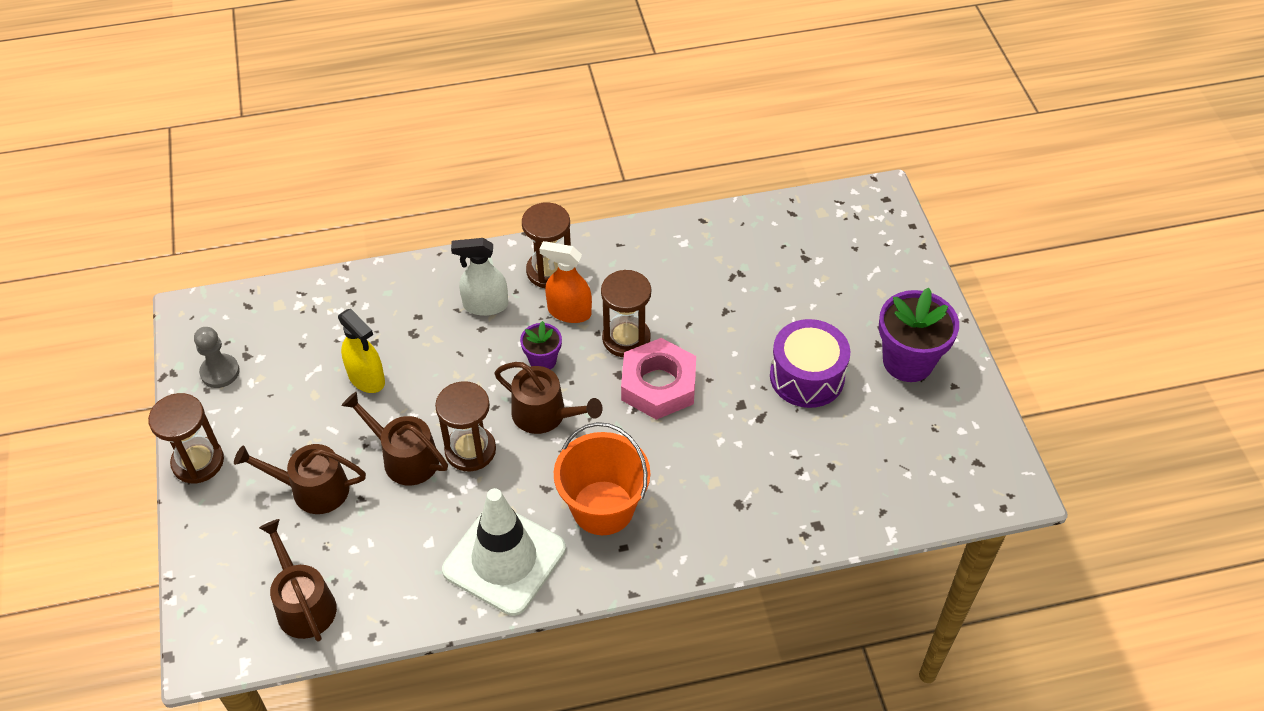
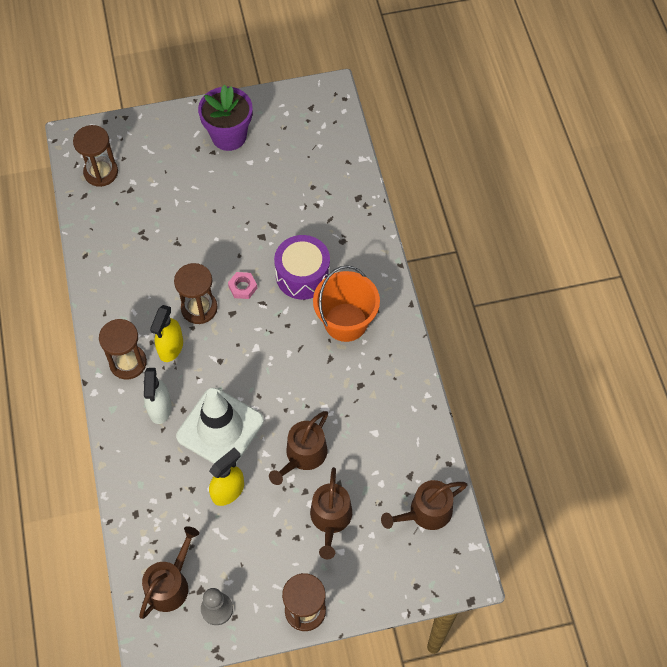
camera: 90 degrees left, 10 degrees up
(470, 450) = (297, 410): brown hourglass -> brown hourglass (101, 172)
(504, 559) = (387, 382): white traffic cone -> white traffic cone (220, 428)
(542, 360) = (217, 364): purple flower pot -> none
(545, 414) = (266, 361): brown watering can -> brown watering can (170, 584)
(569, 312) = (171, 347): orange spray bottle -> yellow spray bottle
(658, 385) = (242, 287): pink nut -> pink nut, size x0.48
(807, 376) = (239, 196): purple drum -> purple drum (302, 275)

